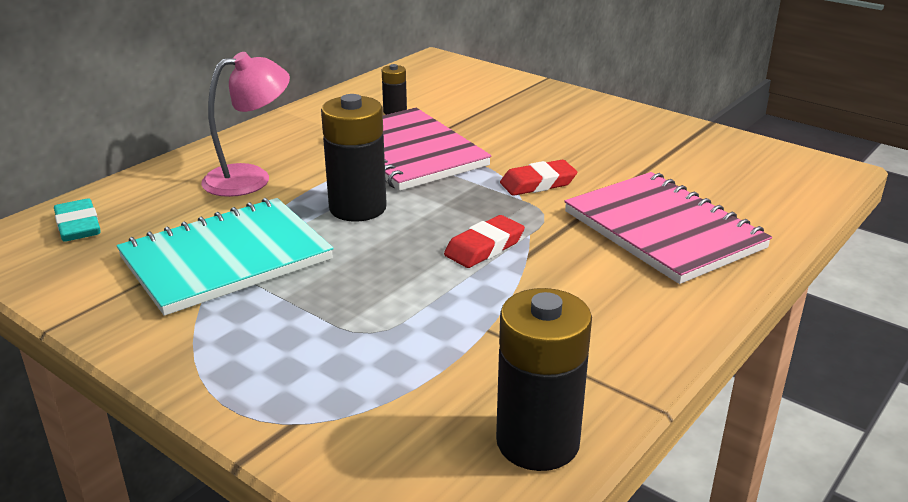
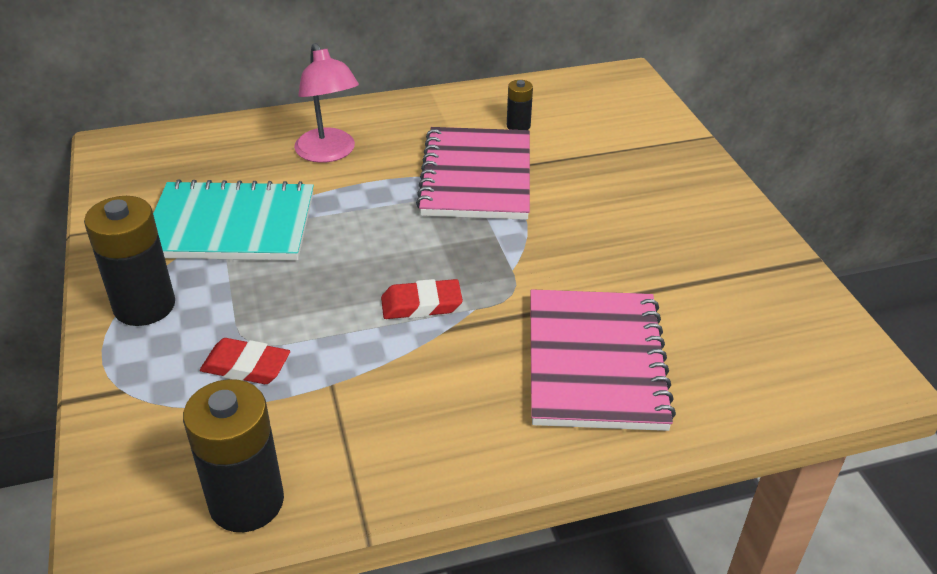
camera: 35 degrees right, 10 degrees up
(78, 226) = (174, 151): turquoise eraser -> none
(250, 178) = (329, 153): pink lamp -> pink lamp turned 60 degrees clockwise
(357, 208) = (372, 219): black battery -> black battery (144, 306)
(538, 183) = (547, 258): red eraser -> red eraser (246, 366)

